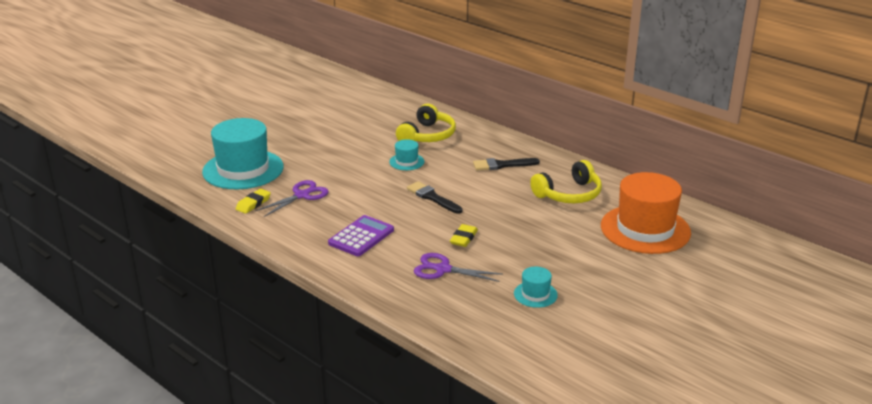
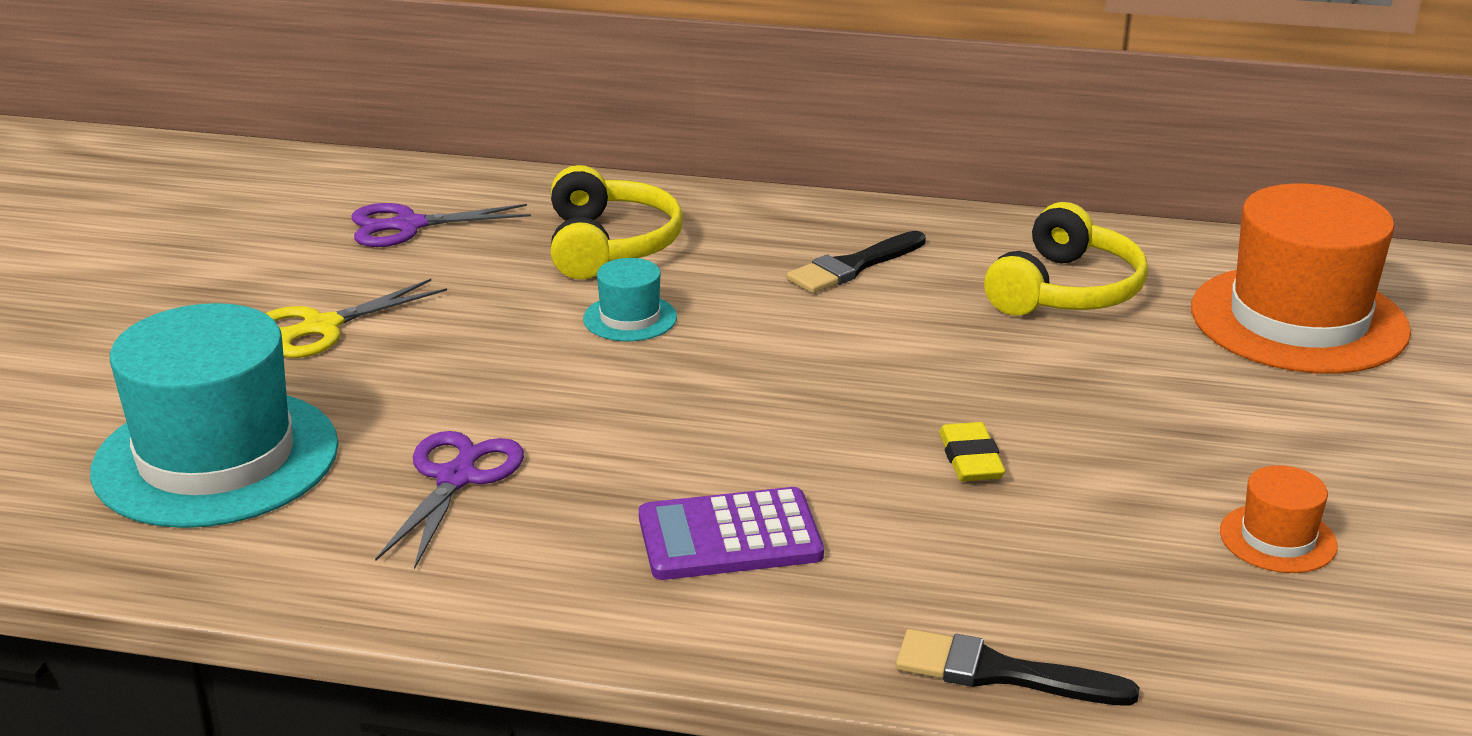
camera: 30 degrees left, 0 degrees up
(253, 204) = (344, 542): yellow eraser -> none
(310, 138) = (321, 327): none -> yellow scissors
(361, 237) = (729, 536): purple calculator -> purple calculator turned 105 degrees counterclockwise
(432, 197) = (787, 385): black brush -> black brush (1000, 673)
(442, 269) = (1013, 552): purple scissors -> purple scissors (407, 226)
(535, 294) = (1278, 539): turquoise hat -> orange hat

